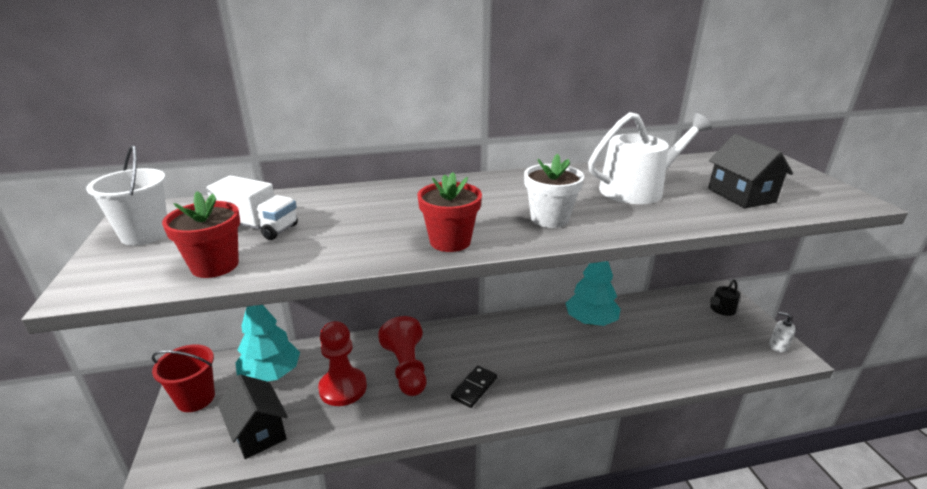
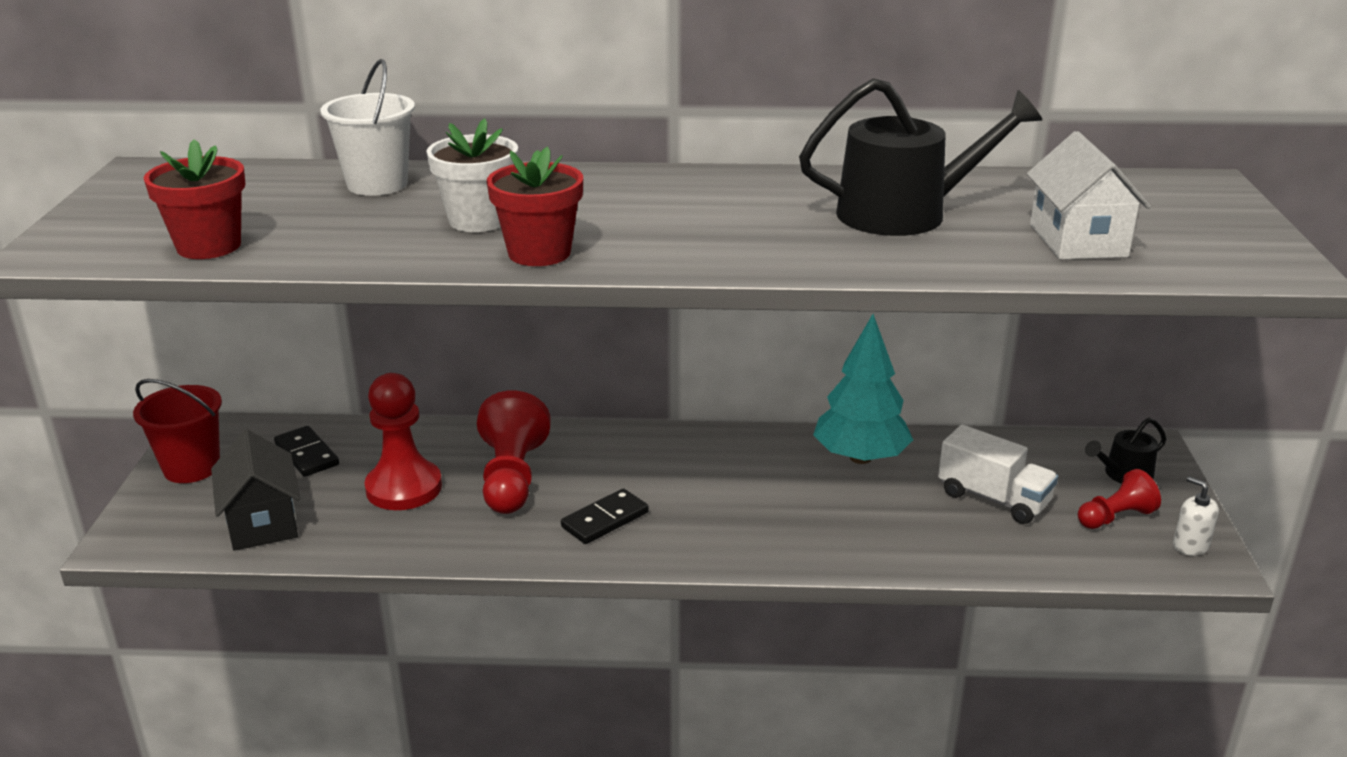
camera: 15 degrees right, 0 degrees up
(145, 234) = (138, 200): white bucket -> white bucket (377, 184)
(258, 227) = (286, 206): white truck -> white truck (993, 499)
(271, 375) = (306, 454): turquoise tree -> black domino
(549, 219) = (715, 240): white flower pot -> white flower pot (478, 220)
(638, 189) = (905, 213): white watering can -> black watering can
(733, 336) = (1115, 517): none -> red pawn
(741, 195) = (1077, 240): black house -> white house

